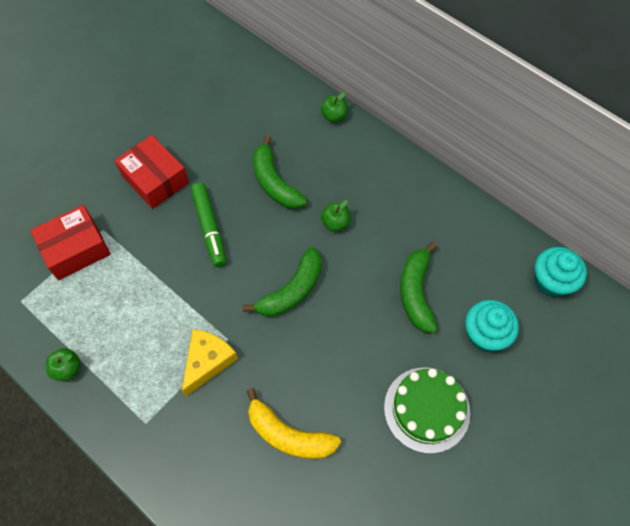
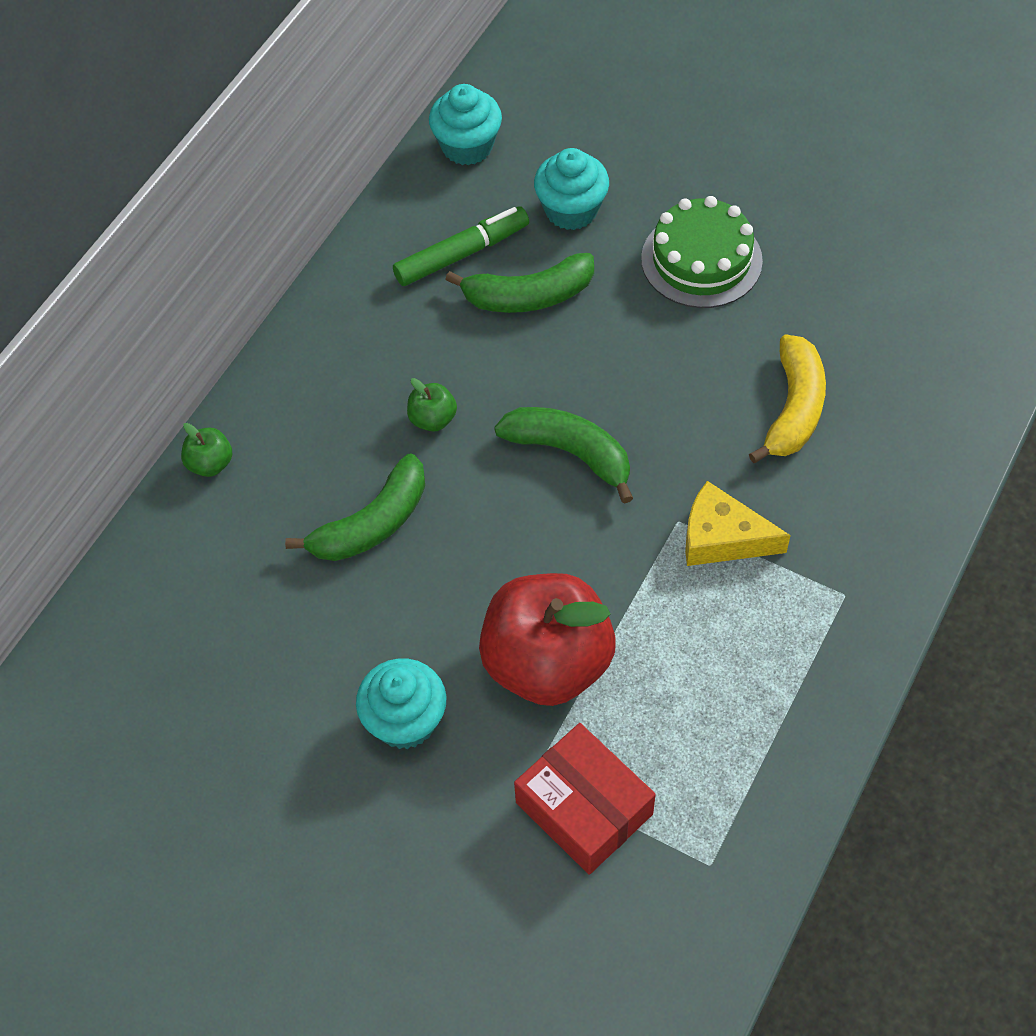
camera: 100 degrees left, 5 degrees down
(67, 369) = (802, 737): green apple -> none
(155, 179) = (405, 720): red box -> turquoise cupcake
(162, 249) = (547, 663): none -> red apple
(209, 228) = (486, 600): green marker -> green marker (462, 254)

